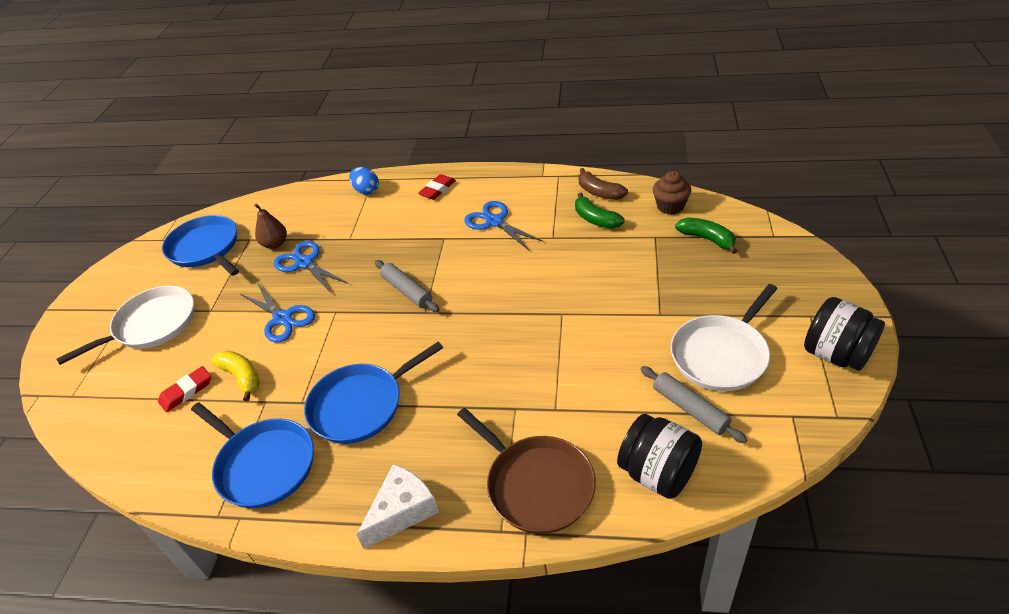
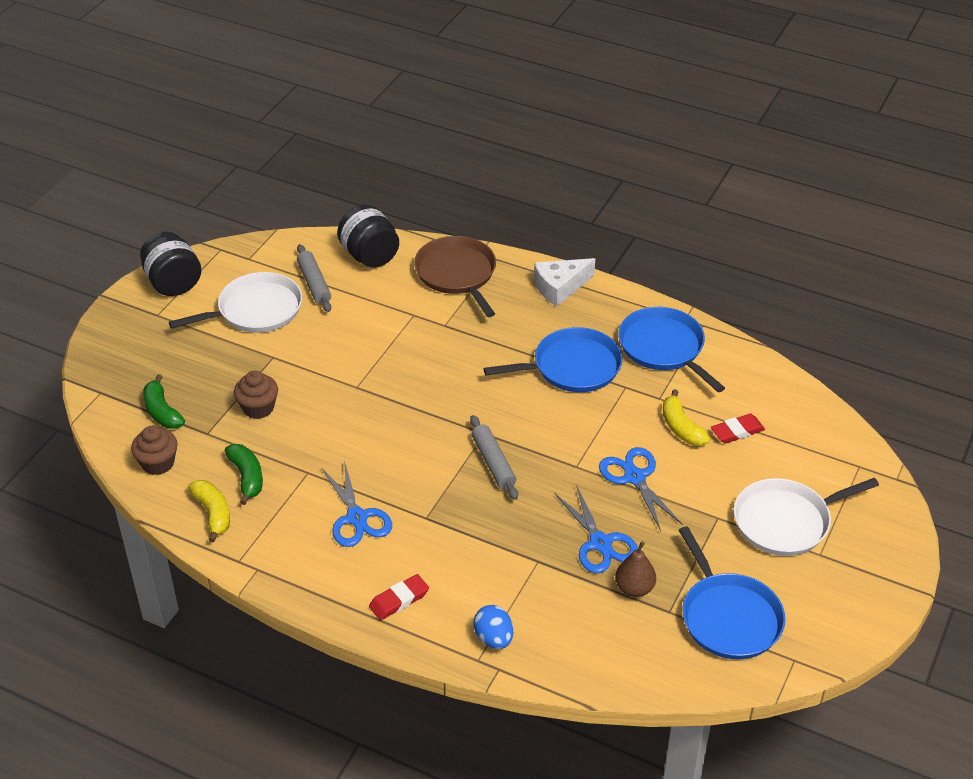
camera: 165 degrees left, 0 degrees up
(599, 192) = (213, 513): brown banana -> yellow banana
(632, 267) = (258, 408): none -> brown cupcake

